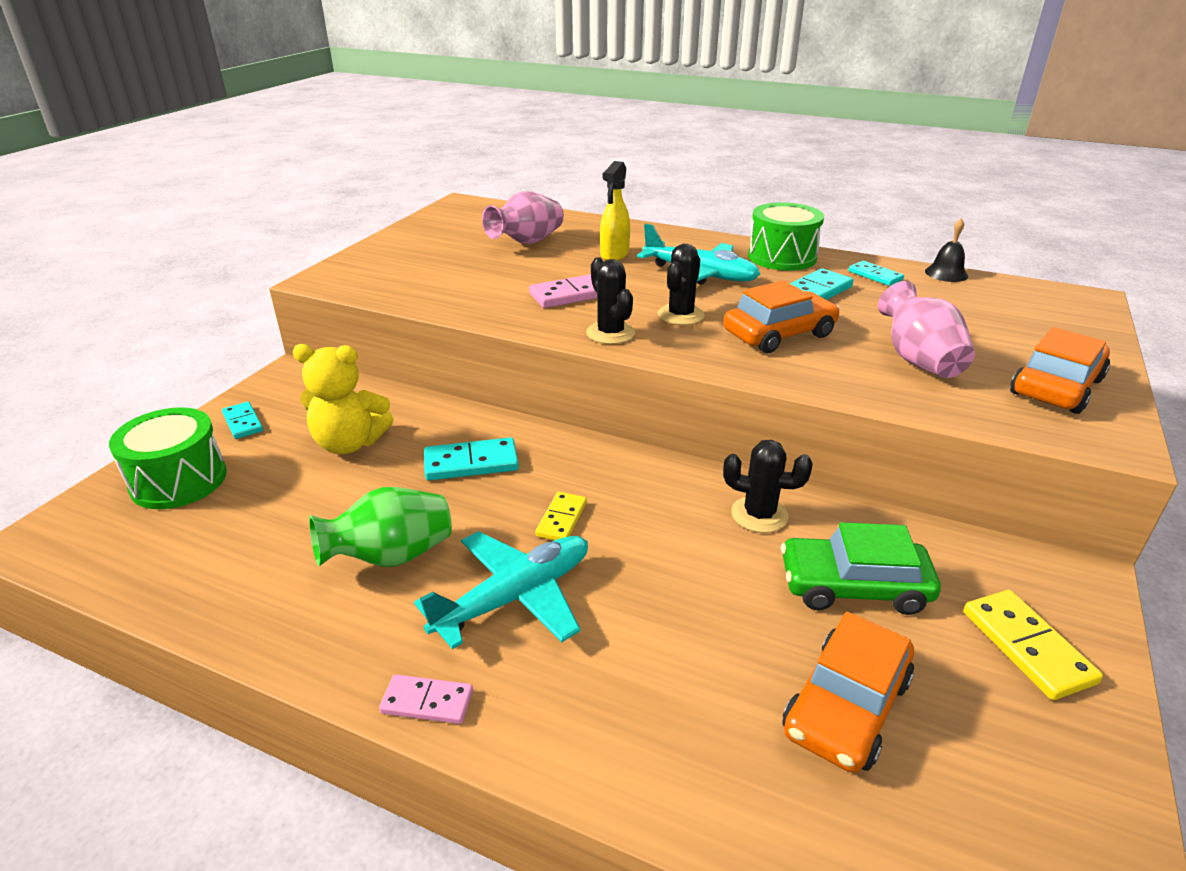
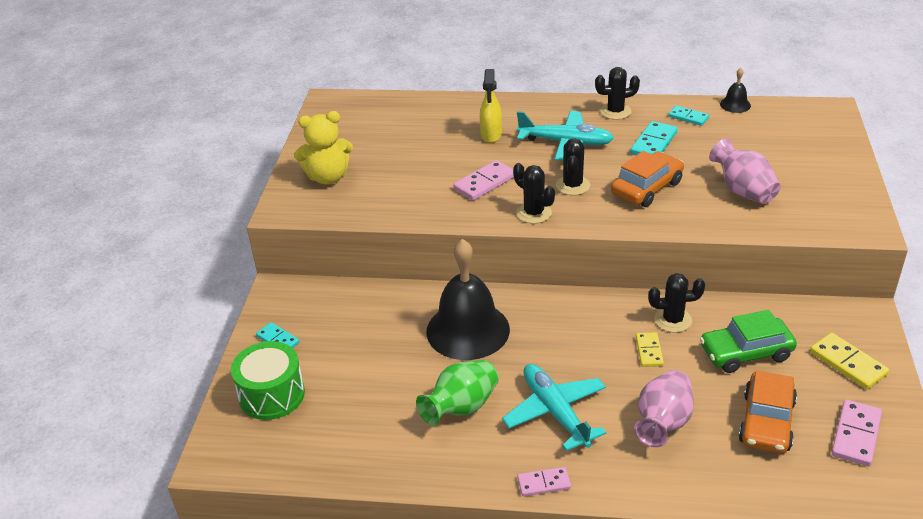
camera: 15 degrees left, 5 degrees up
(349, 443) = (371, 336): yellow teddy bear -> yellow teddy bear (328, 177)
(471, 463) = (468, 330): turquoise domino -> black bell
(515, 597) = (555, 412): turquoise plane -> turquoise plane turned 60 degrees counterclockwise
(527, 242) = (415, 135): pink vase -> pink vase (663, 423)
(562, 519) = (553, 355): yellow domino -> yellow domino (649, 351)
(782, 257) = (615, 111): green drum -> black cactus
(1009, 779) = (855, 435): none -> pink domino
(1056, 386) = (830, 193): orange car -> none

